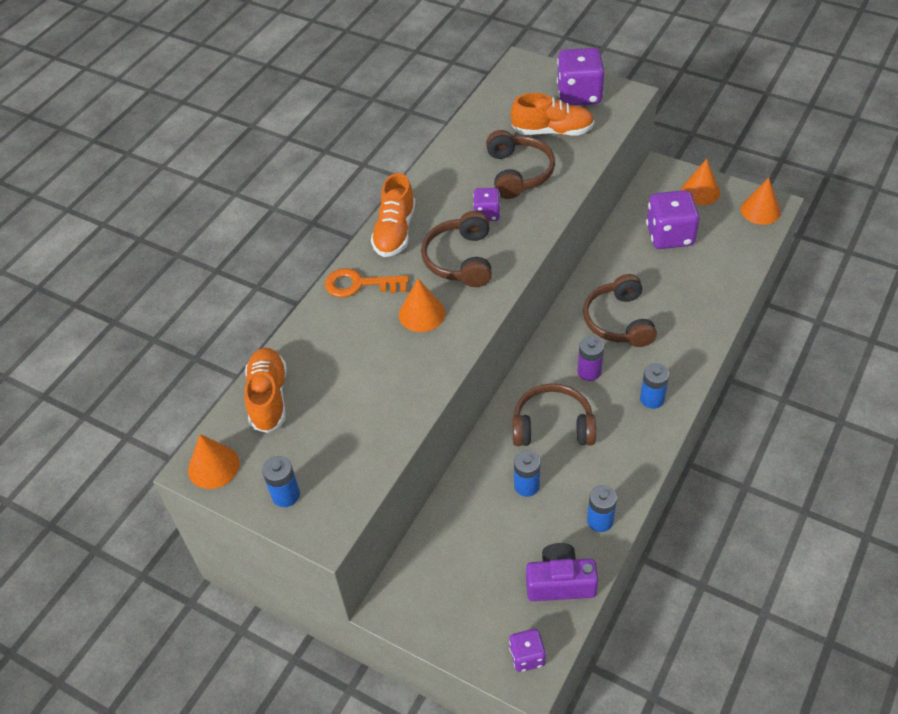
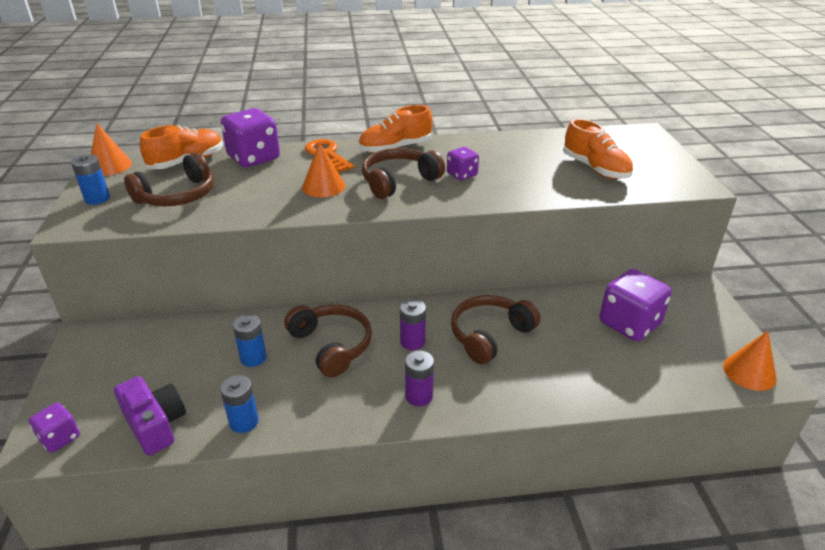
camera: 50 degrees right, 15 degrees down
(518, 173) = (525, 171): brown headphones -> brown headphones (177, 195)
(579, 95) = (657, 165): purple dice -> purple dice (254, 158)
(652, 399) = (419, 396): blue battery -> purple battery
(700, 191) = (710, 320): orange cone -> none

